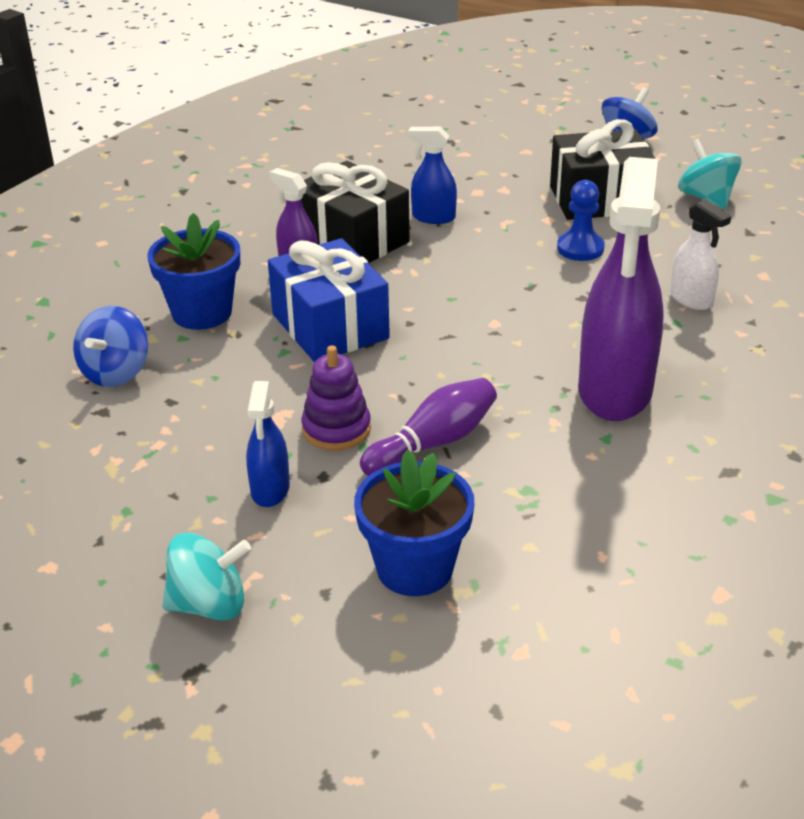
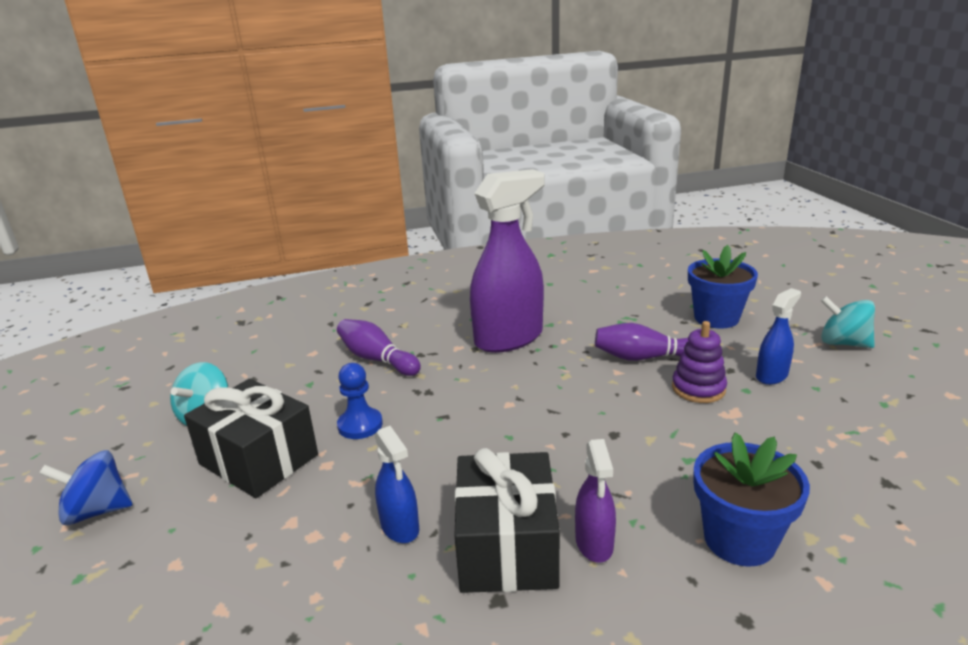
camera: 135 degrees left, 10 degrees down
(115, 372) = (864, 515): blue spinning top -> none
(330, 326) = (629, 461): blue gift -> none
(691, 299) = (377, 359): white spray bottle -> purple bowling pin

